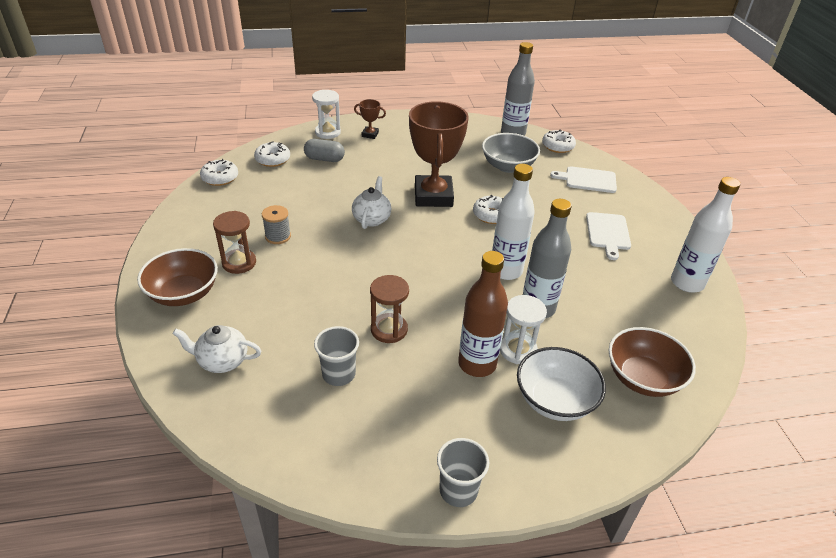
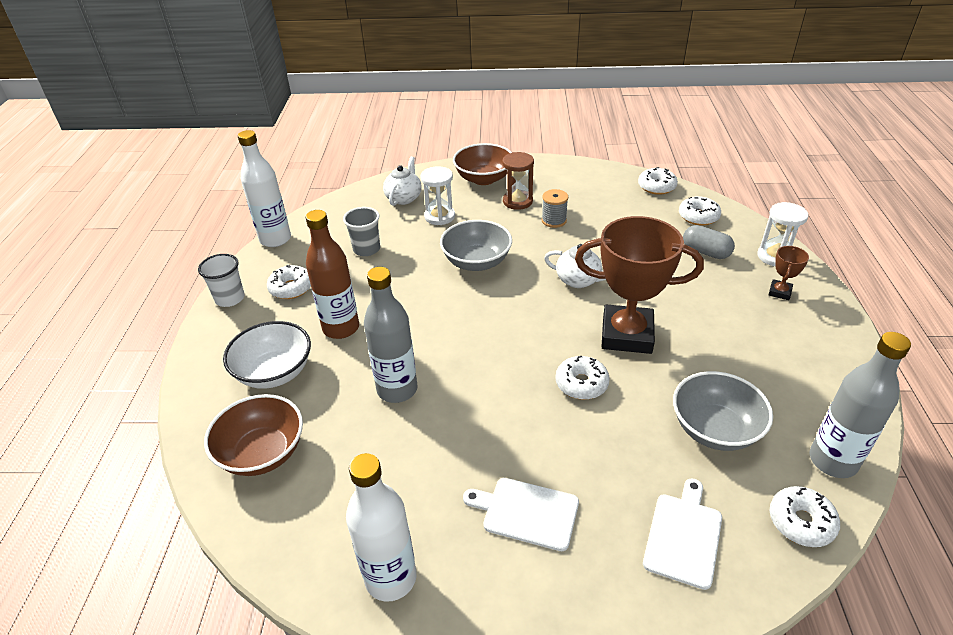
camera: 105 degrees right, 0 degrees up
(324, 159) = (705, 252): grey capsule -> grey capsule turned 75 degrees counterclockwise
(353, 281) = (476, 262): none -> grey bowl
(389, 330) = (405, 279): brown hourglass -> none
(424, 429) = (291, 288): none -> white donut
(458, 490) = (230, 298): grey cup -> white cup
(506, 271) = (467, 375): white bottle -> white bottle (275, 239)
(518, 350) = (345, 360): white hourglass -> white hourglass (439, 216)

